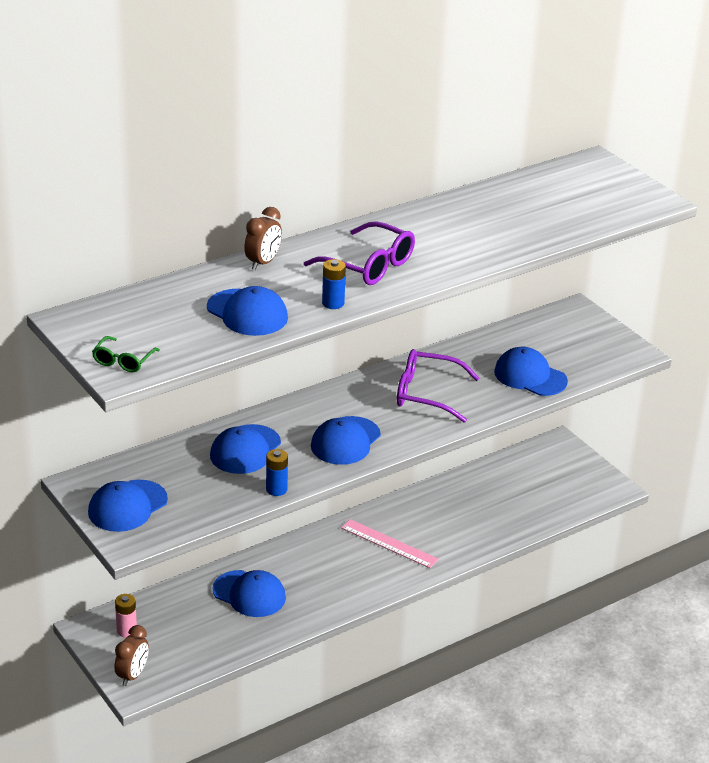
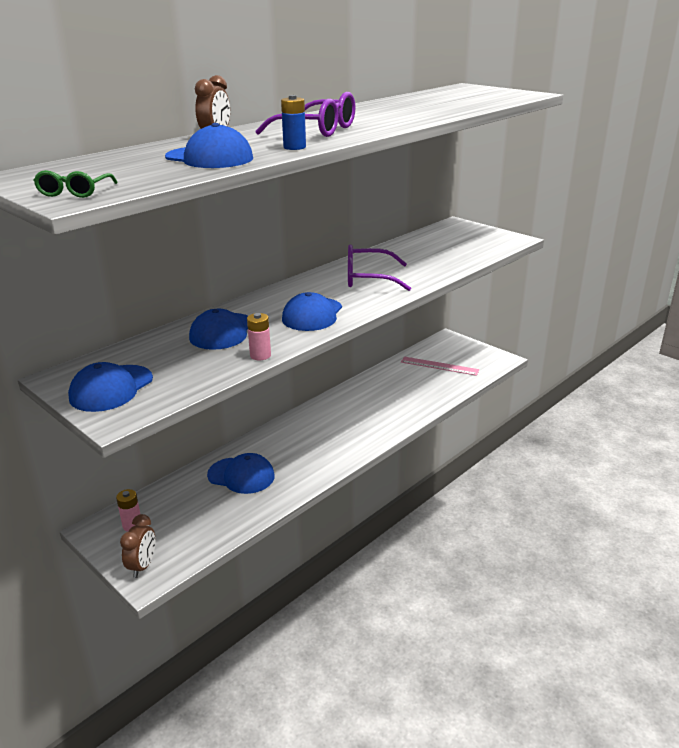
camera: 10 degrees left, 5 degrees down
(276, 489) = (260, 355): blue battery -> pink battery
(389, 543) = (348, 419): pink ruler -> pink ruler (439, 366)
(530, 376) = (445, 259): blue cap -> none

